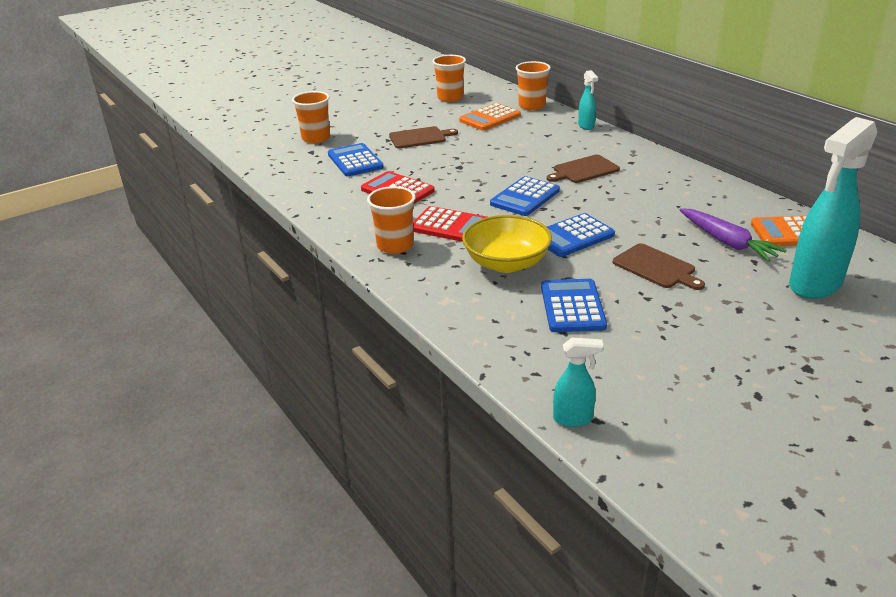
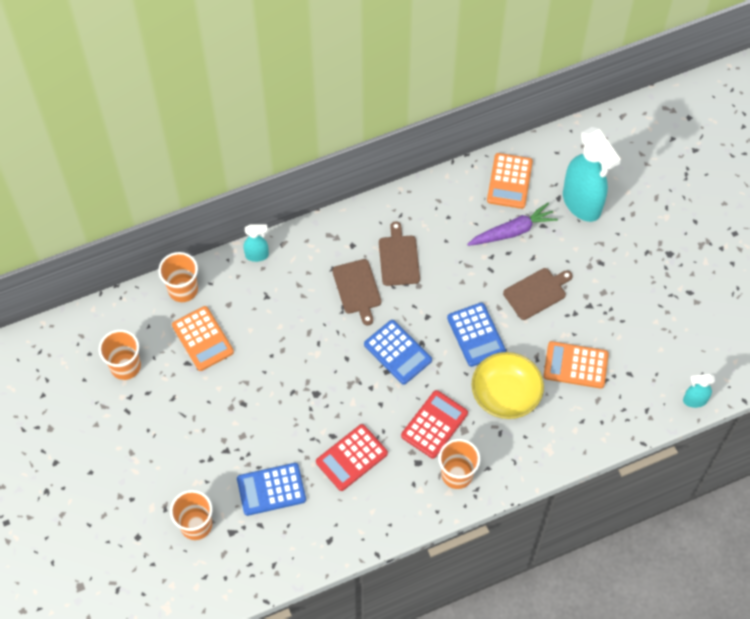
camera: 80 degrees left, 30 degrees up
(420, 137) = (232, 418): brown cutting board -> brown cutting board (398, 258)
(572, 306) = (575, 365): blue calculator -> orange calculator
(573, 419) = (694, 400): turquoise spray bottle -> turquoise spray bottle turned 105 degrees counterclockwise

